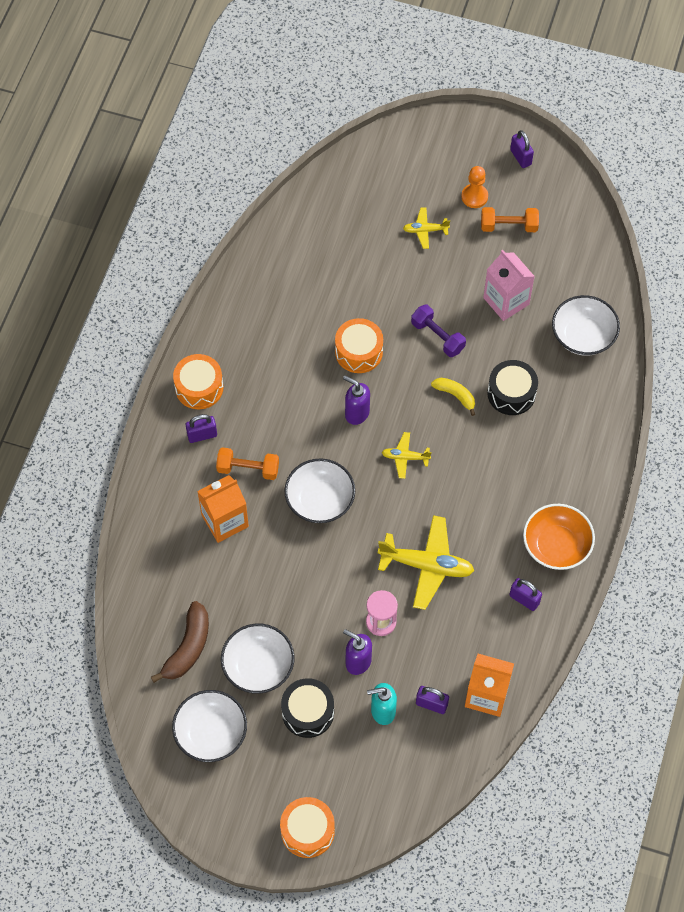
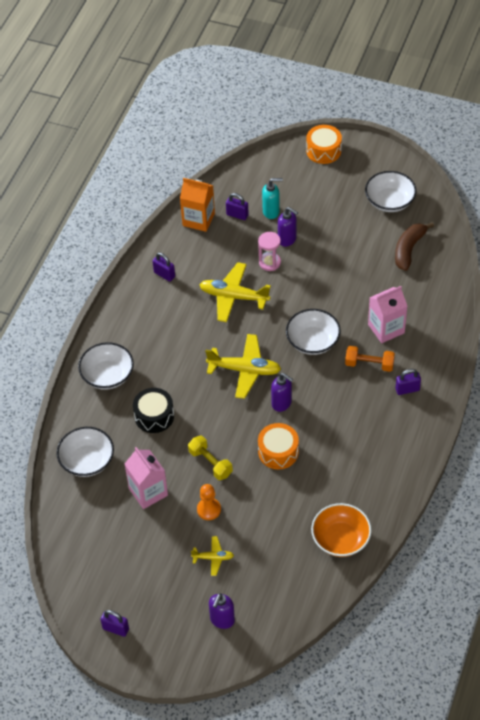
camera: 175 degrees left, 10 degrees down
(199, 387) = (412, 426): orange drum -> none
(225, 521) = (386, 329): orange carton -> pink carton
(258, 666) = (358, 238): white bowl -> white bowl (107, 375)
(308, 712) = (323, 212): black drum -> none
(405, 457) = (244, 370): yellow plane -> yellow plane, size x1.92
(410, 168) = (222, 620): none -> purple soap dispenser
(437, 336) = (210, 463): purple dumbbell -> yellow dumbbell
(455, 396) = (200, 415): yellow banana -> none
(474, 197) = (164, 589): orange pawn -> orange pawn (209, 509)
(508, 226) = (136, 560): orange dumbbell -> none
(520, 157) = (116, 629): purple padlock -> purple padlock turned 45 degrees counterclockwise
(556, 545) = (135, 308): orange bowl -> orange bowl (340, 539)

